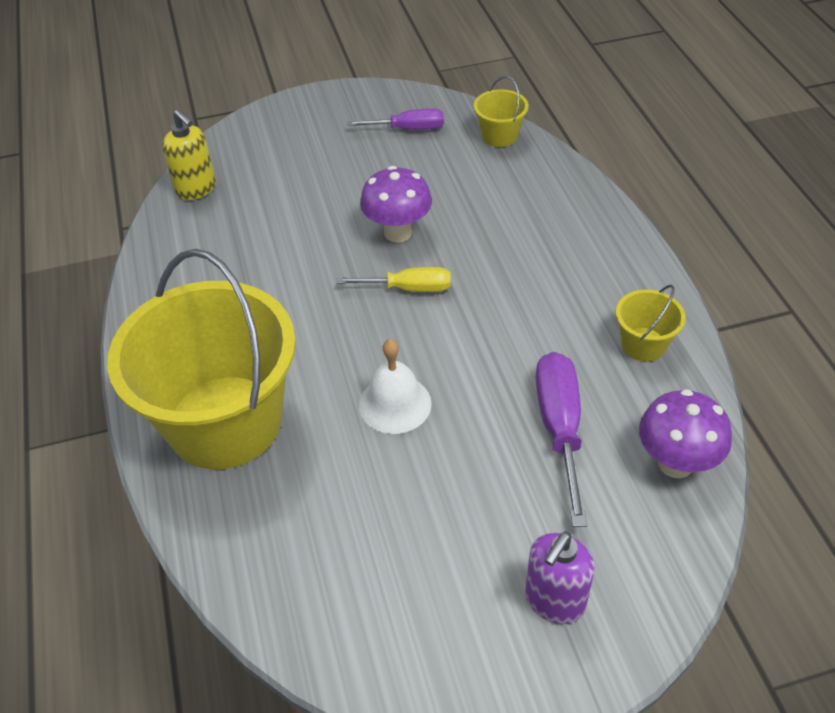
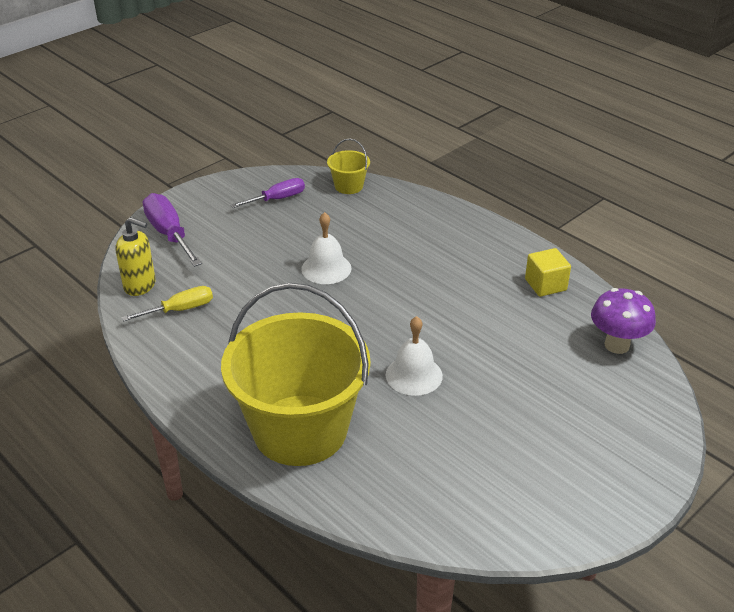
camera: 30 degrees left, 10 degrees down
(398, 232) = (326, 268): purple mushroom -> white bell
(409, 288) = (364, 301): yellow screwdriver -> yellow screwdriver (180, 310)
(554, 601) = (607, 448): purple soap dispenser -> none
(560, 428) = (533, 351): purple screwdriver -> purple screwdriver (169, 234)
(643, 344) = (545, 285): yellow bucket -> yellow cube

